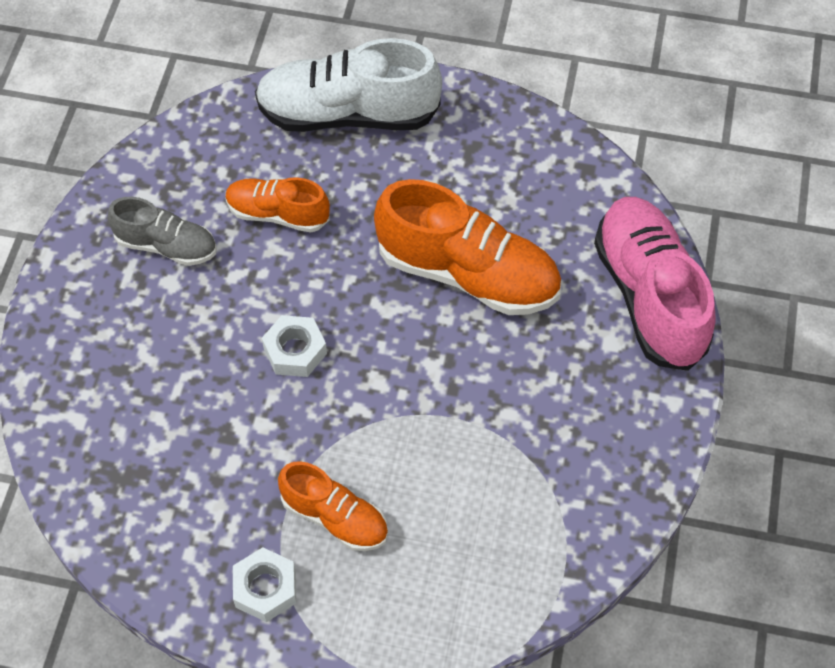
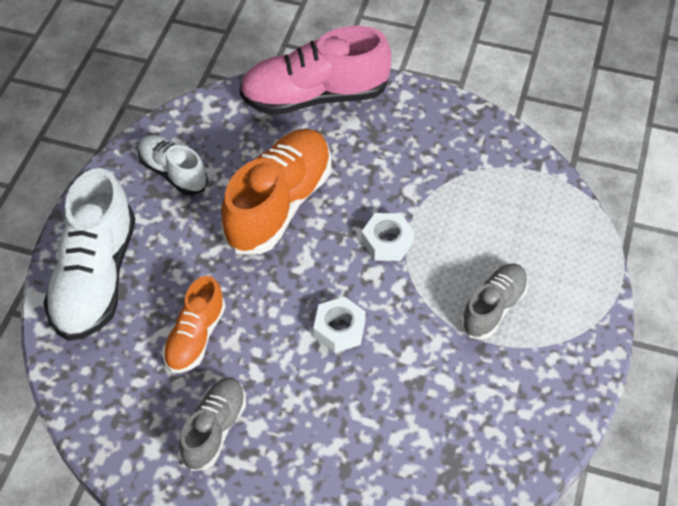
camera: 85 degrees left, 5 degrees down
(265, 588) = (554, 358): white nut -> white nut (387, 242)
(335, 517) = (493, 308): orange shoe -> grey shoe
(501, 162) = (173, 173): none -> white shoe

